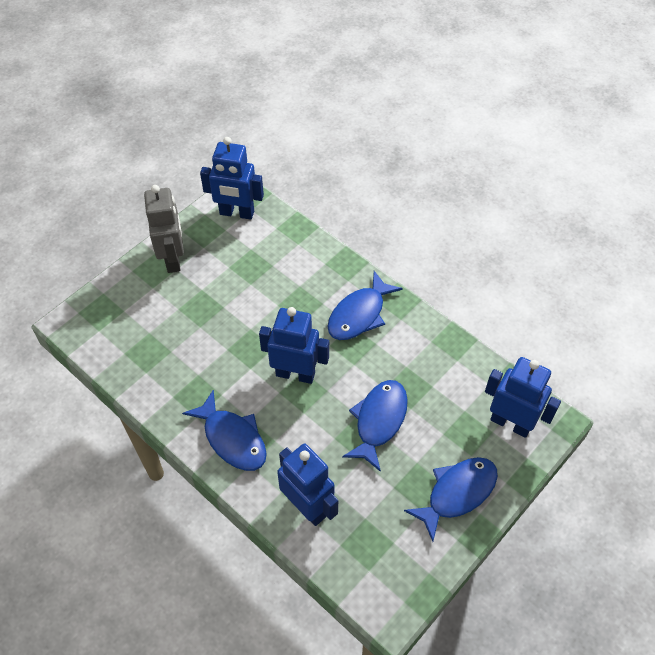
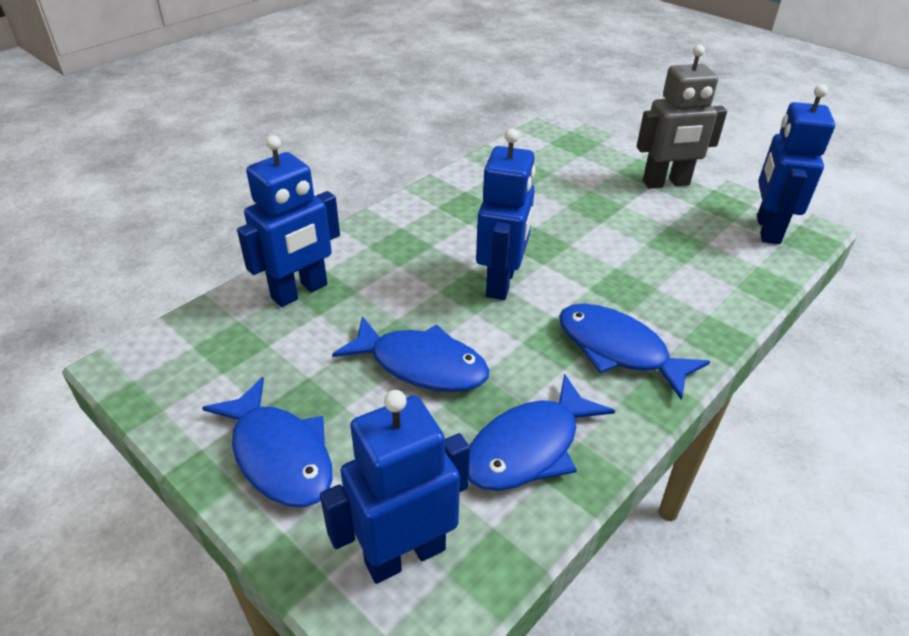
camera: 90 degrees right, 15 degrees down
(232, 438) = (405, 232): blue fish -> blue fish (529, 447)
(510, 423) = (404, 554): blue robot -> blue robot turned 150 degrees counterclockwise

